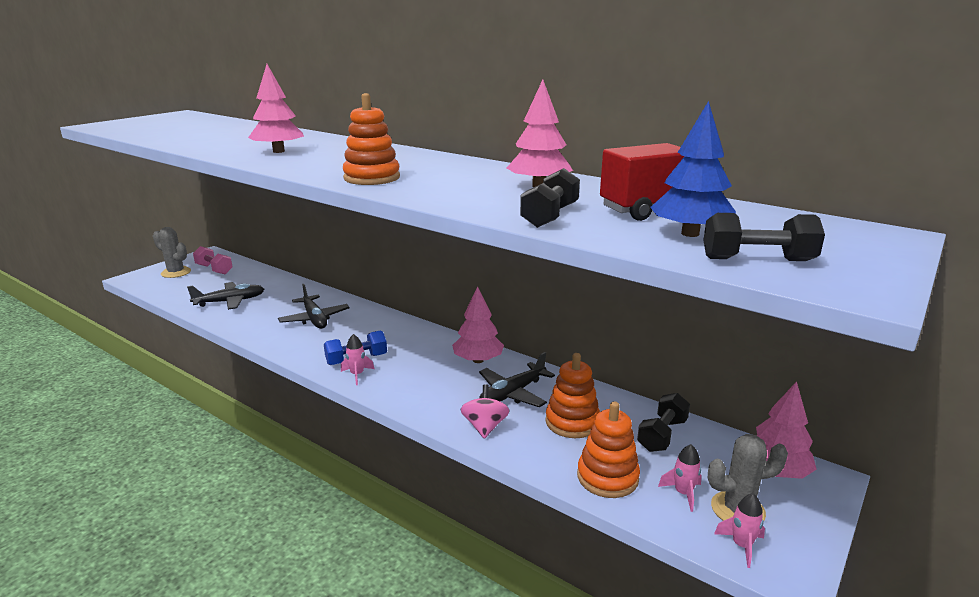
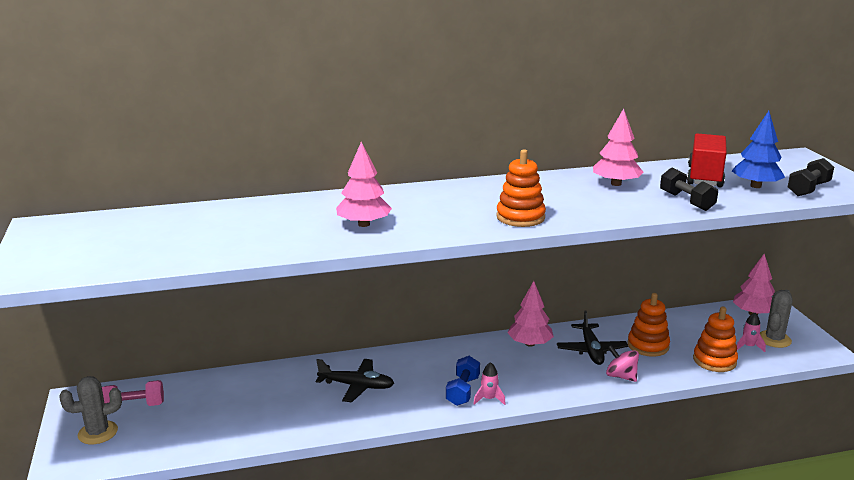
camera: 50 degrees left, 0 degrees up
(230, 301) = (244, 419): black plane -> none
(662, 435) = (690, 326): black dumbbell -> none
(741, 545) = (801, 353): pink rocket -> none

